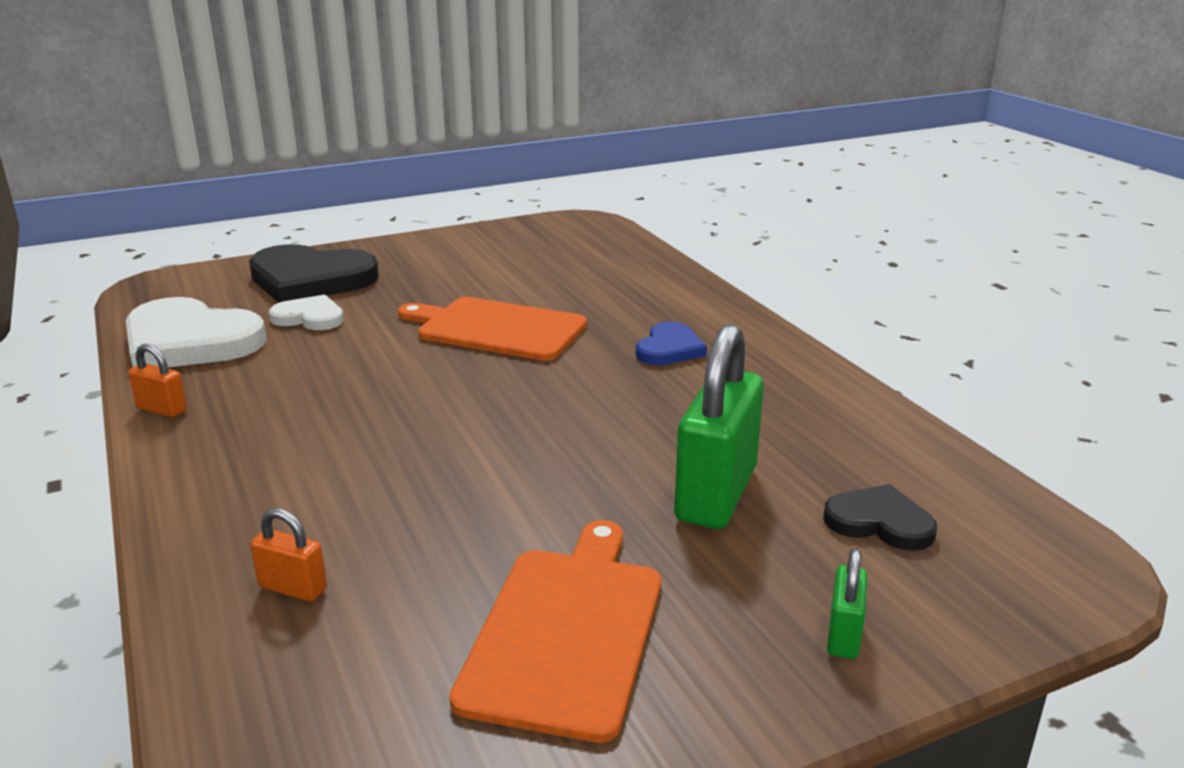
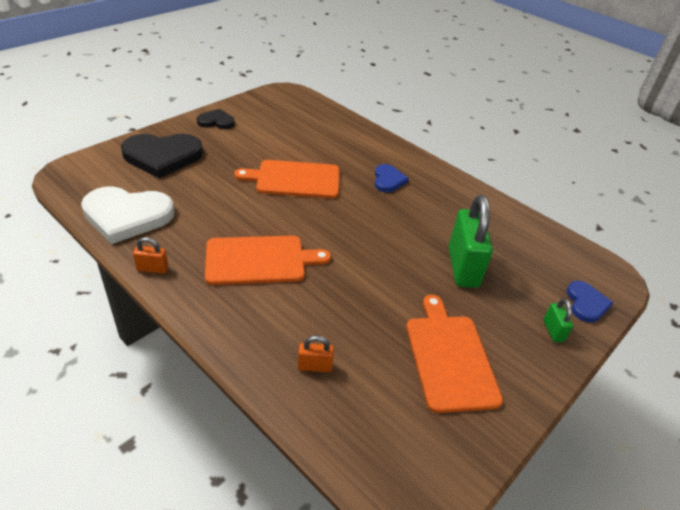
camera: 25 degrees left, 15 degrees up
(309, 317) = (185, 186): white heart -> none
(338, 424) = (259, 260): none -> orange cutting board
(879, 522) = (534, 268): black heart -> black heart (216, 121)
(966, 603) = (586, 303): none -> blue heart

